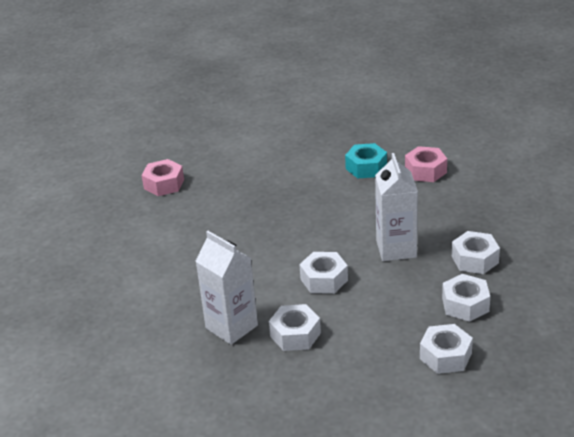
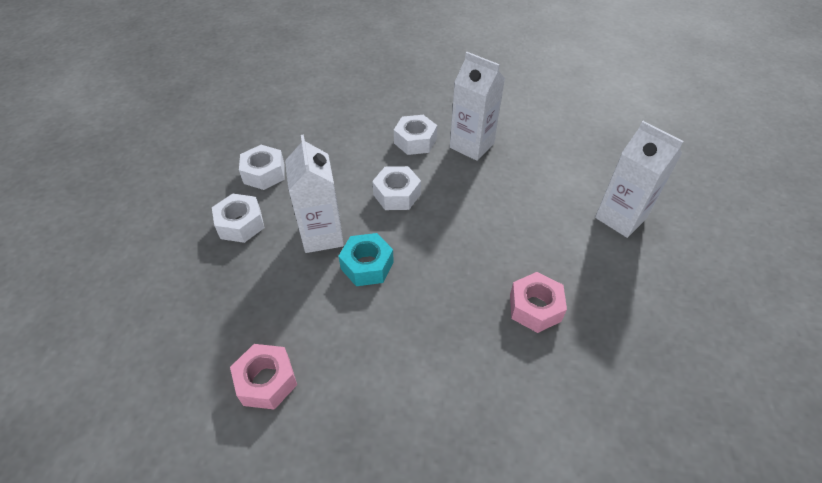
camera: 170 degrees right, 15 degrees up
(121, 253) = (620, 218): none -> white carton
(164, 184) = (641, 337): pink nut -> pink nut (535, 307)
(366, 167) = (355, 387): turquoise nut -> turquoise nut (367, 265)
(445, 356) = (291, 129): white nut -> none

